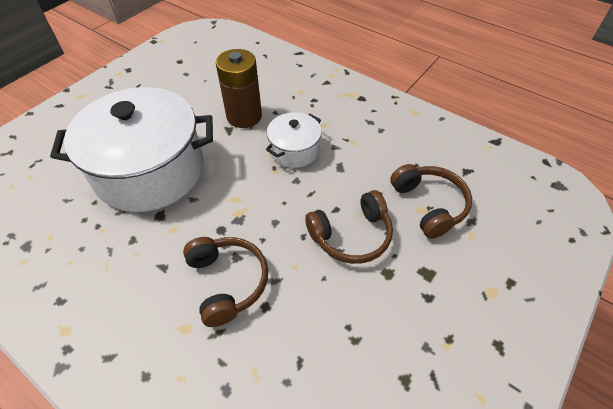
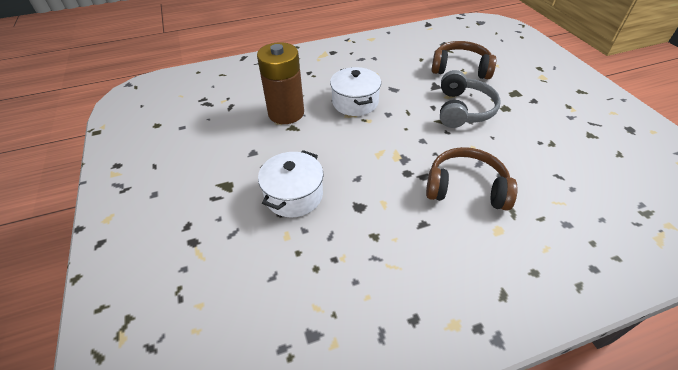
camera: 55 degrees left, 5 degrees down
(150, 170) = (294, 195): white pot -> white pot, size x0.48
(351, 236) = (463, 109): brown headphones -> grey headphones

